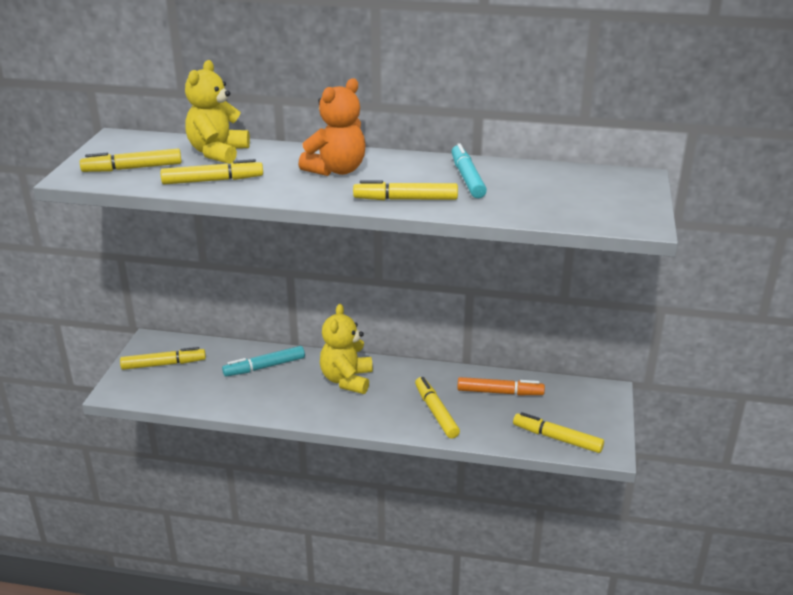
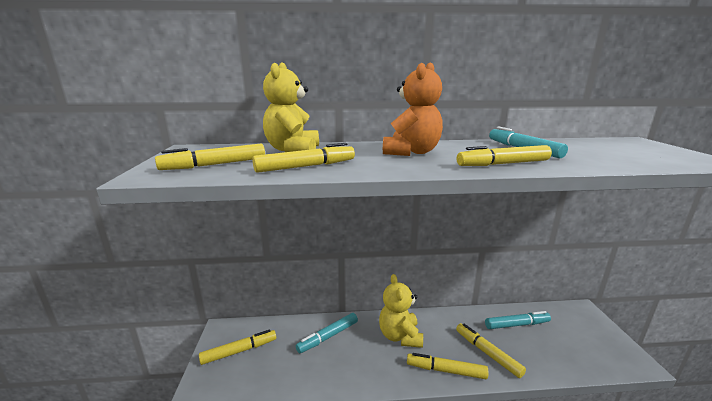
camera: 15 degrees left, 10 degrees down
(500, 392) = (516, 324): orange marker -> turquoise marker
(557, 438) = (593, 359): yellow marker -> yellow marker (446, 370)

